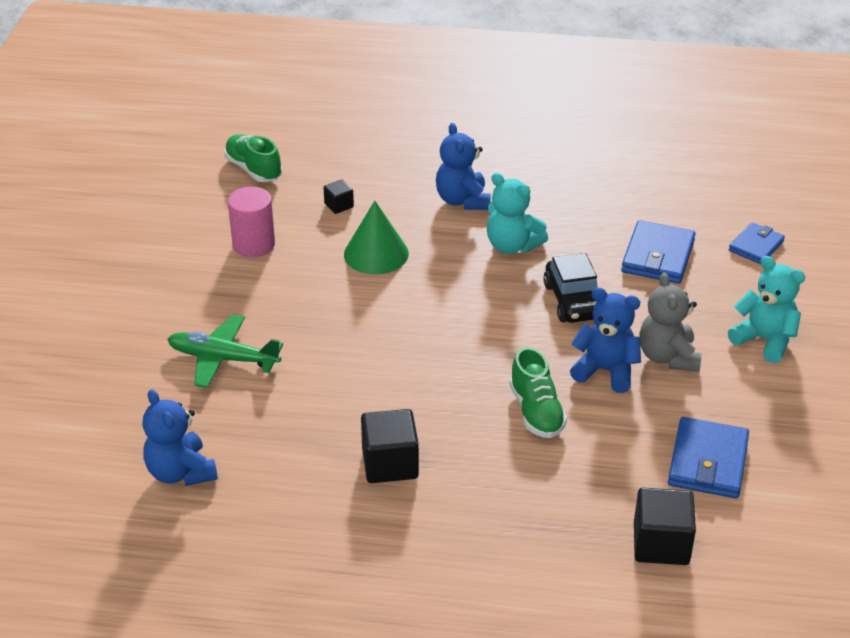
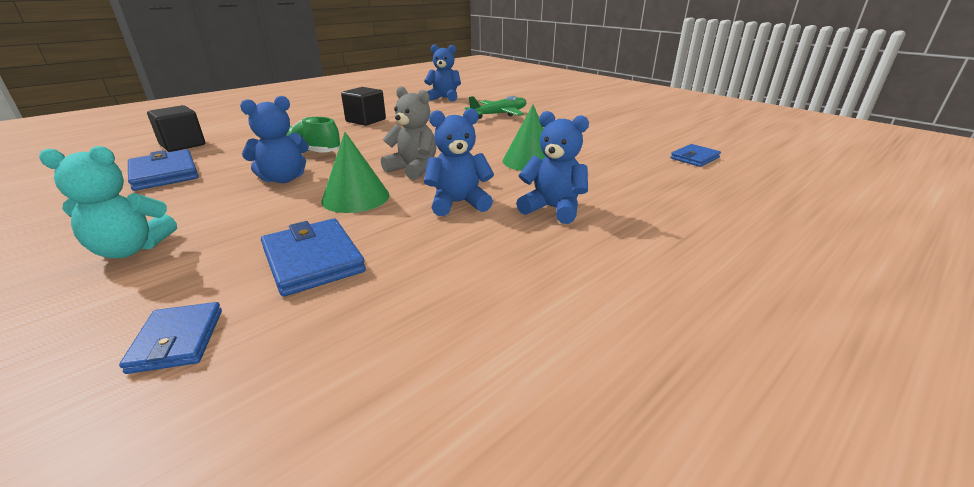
camera: 130 degrees right, 10 degrees down
(253, 169) = (694, 158): green shoe -> blue wallet
(253, 245) = (592, 138): pink cylinder -> none
(339, 205) = (608, 167): black cube -> none
(512, 245) = (458, 203): turquoise teddy bear -> blue teddy bear
(574, 301) = (355, 197): black car -> green cone
(668, 357) = (236, 202): grey teddy bear -> grey teddy bear (413, 169)

